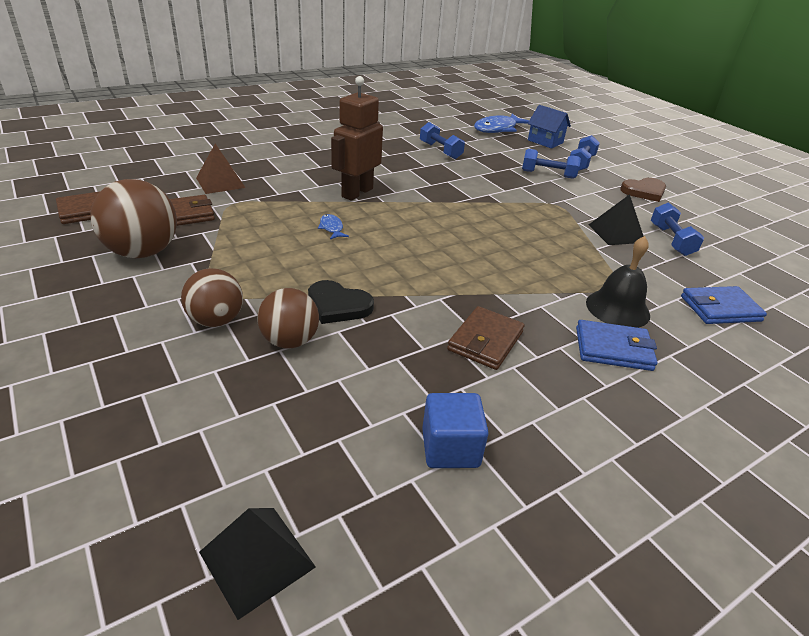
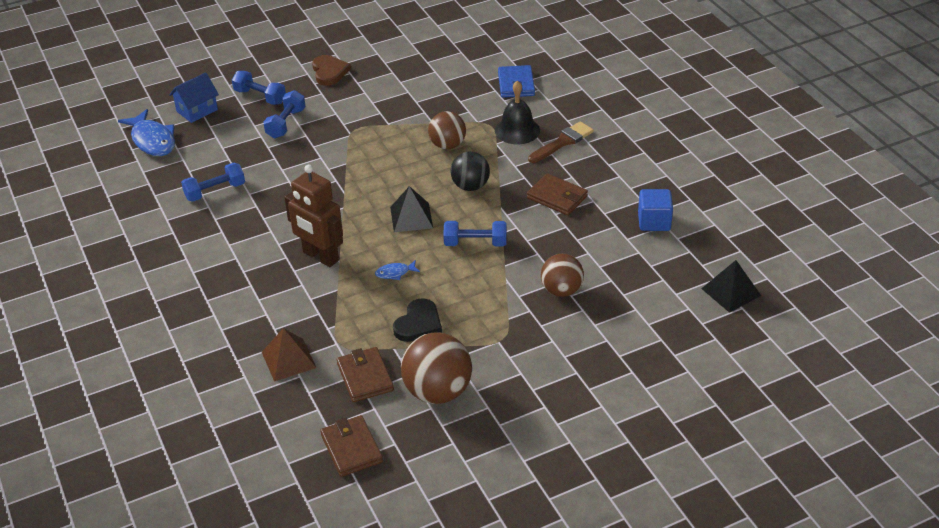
camera: 80 degrees left, 5 degrees up
(216, 320) = (538, 331): brown ball -> brown ball (447, 145)
(338, 305) = (517, 267): black heart -> black heart (418, 323)
(487, 272) = (470, 186): none -> black ball
(613, 349) = (562, 142): blue wallet -> brown brush
(616, 233) = (408, 106): black pyramid -> black pyramid (411, 217)
(671, 240) = (421, 80): blue dumbbell -> blue dumbbell (475, 243)

